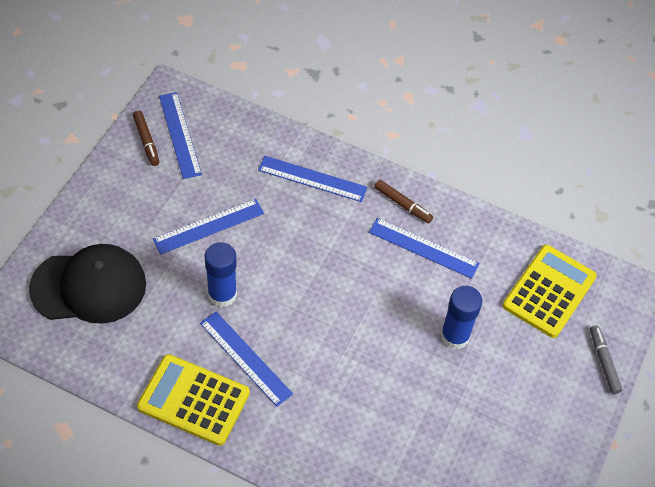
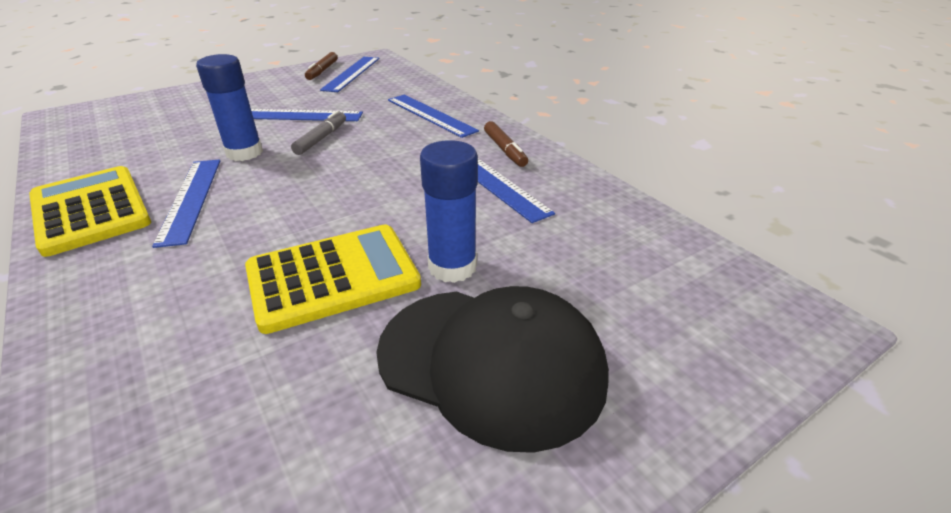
camera: 35 degrees right, 20 degrees down
(89, 286) = (153, 118): black cap -> black cap (491, 362)
(549, 291) = (641, 271): yellow calculator -> yellow calculator (333, 277)
(603, 362) = (692, 396): grey marker -> grey marker (321, 138)

